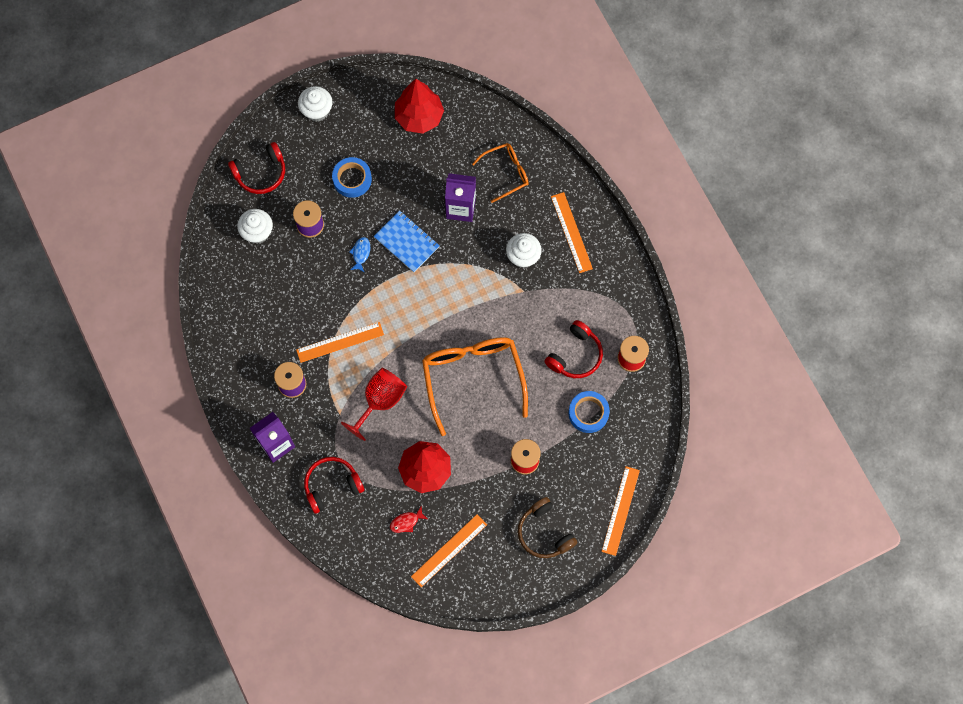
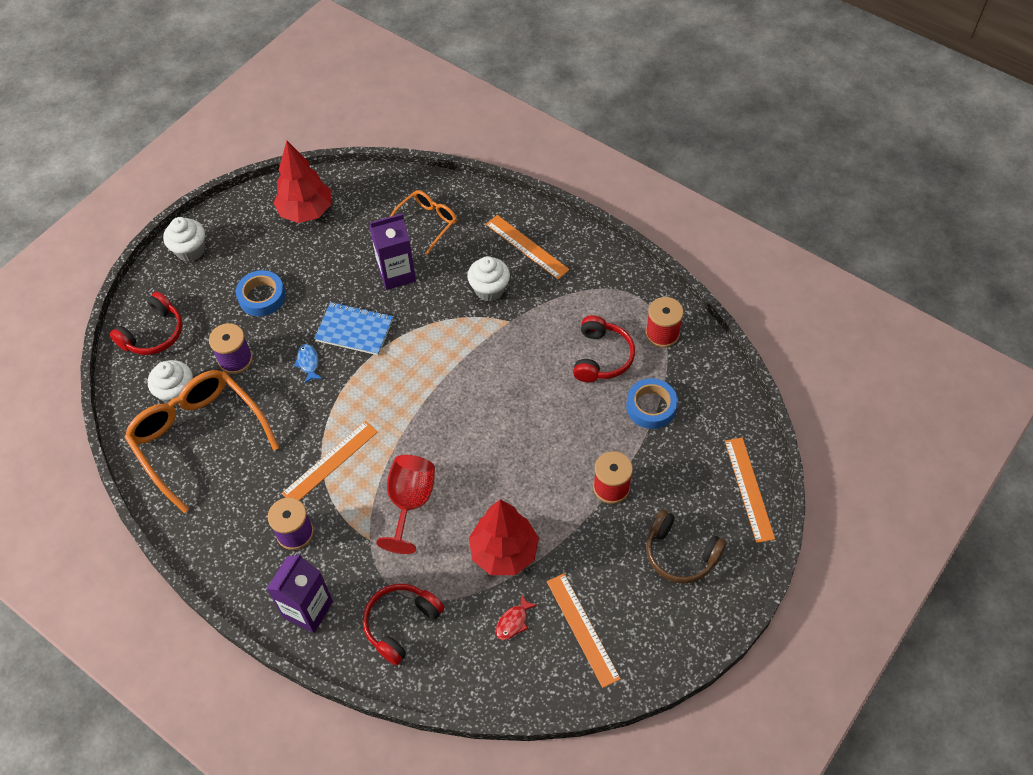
camera: 25 degrees left, 15 degrees down
(449, 550) = (582, 629): orange ruler -> orange ruler turned 45 degrees counterclockwise
(473, 378) = (503, 430): orange glasses -> orange glasses (198, 437)

